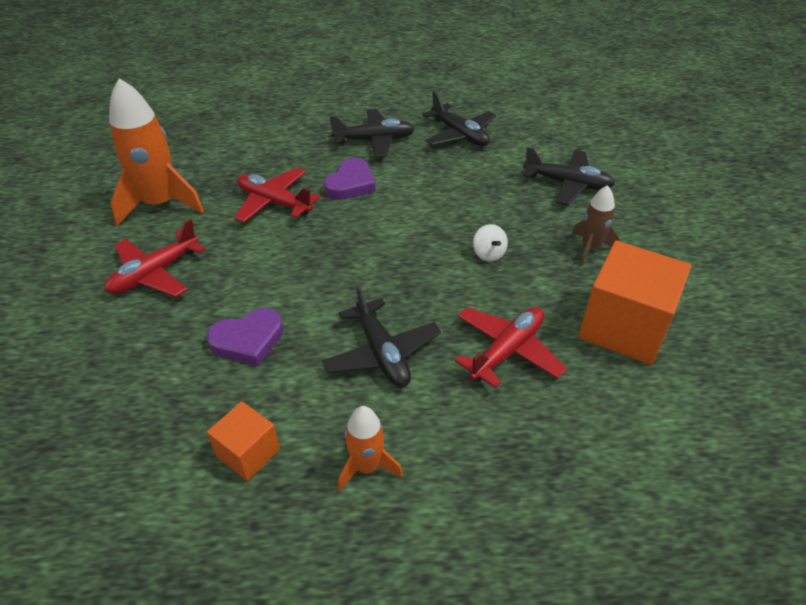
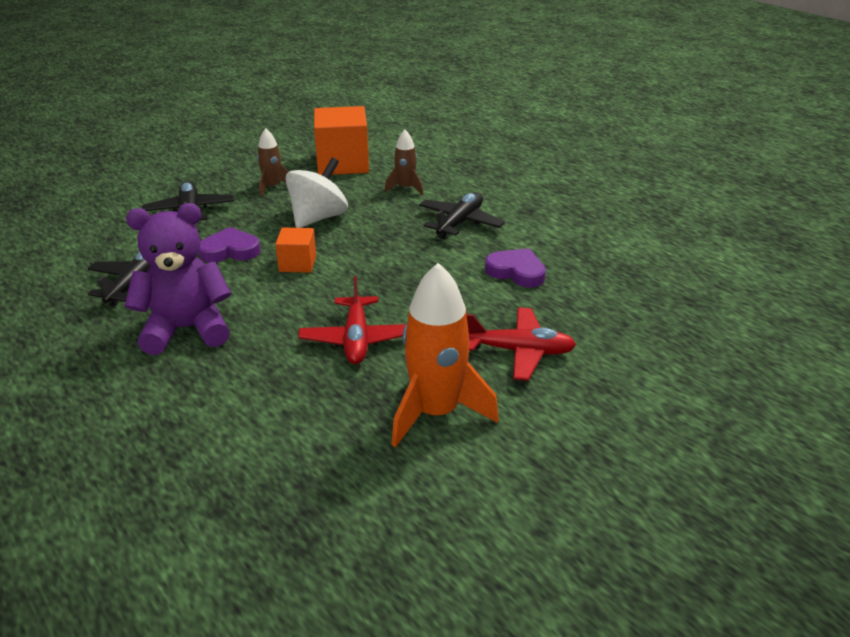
camera: 125 degrees left, 10 degrees down
(248, 453) = (582, 233): orange cube -> orange cube (297, 263)
(351, 184) = (283, 310): purple heart -> purple heart (230, 250)
(367, 467) = (536, 200): orange rocket -> none
(374, 140) = (187, 329): black plane -> purple teddy bear
(488, 254) = (318, 218): white spinning top -> white spinning top, size x2.17
(507, 351) = (405, 188): red plane -> brown rocket

